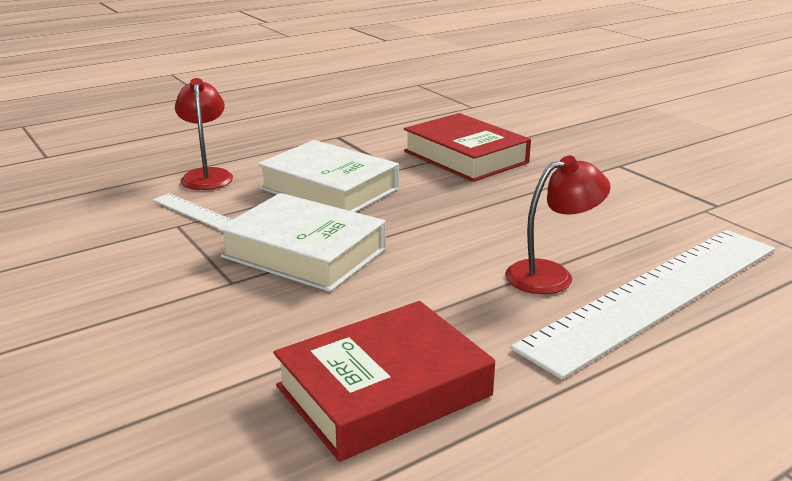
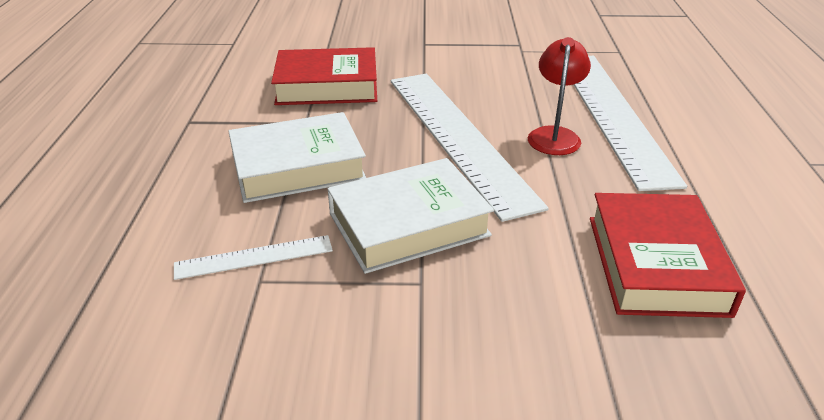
camera: 55 degrees left, 10 degrees up
(207, 175) = (163, 224): red lamp -> none
(470, 231) = (458, 137): none -> white ruler

